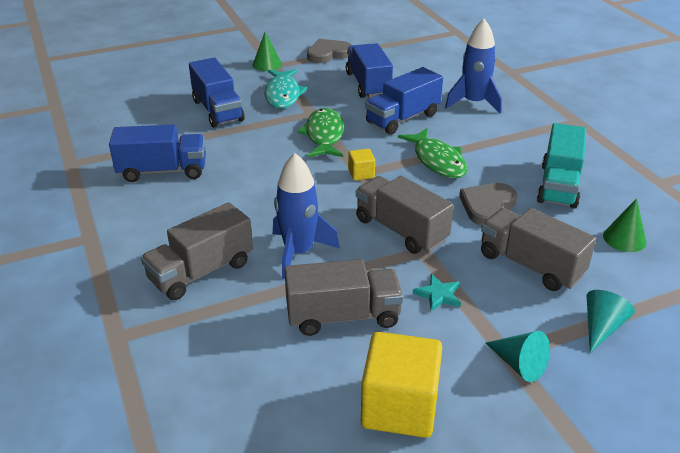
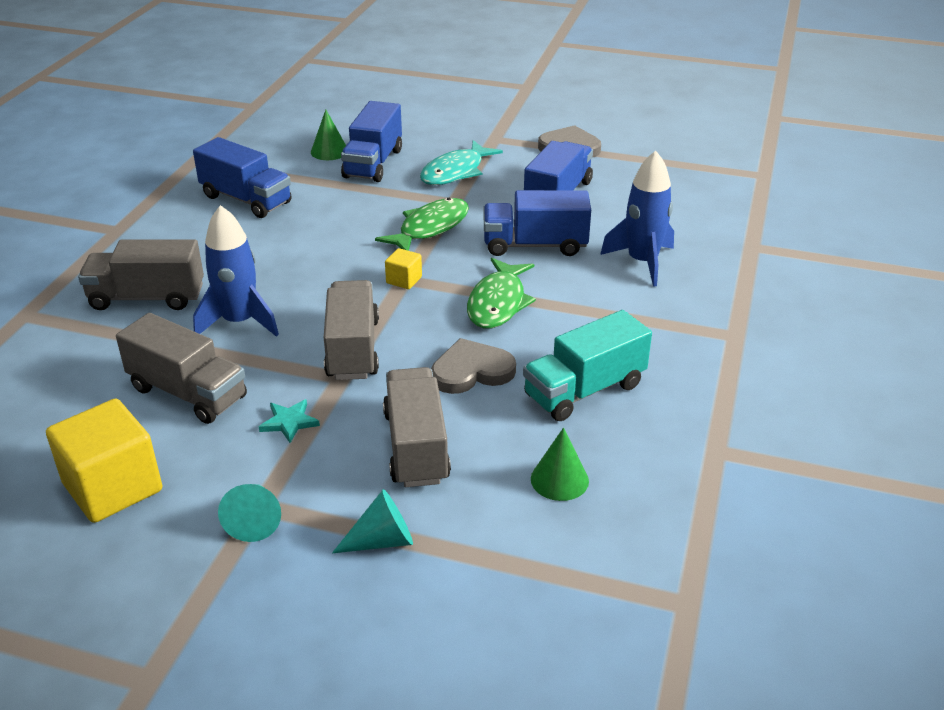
camera: 40 degrees right, 0 degrees up
(267, 64) = (489, 135): green cone -> green cone (329, 151)

